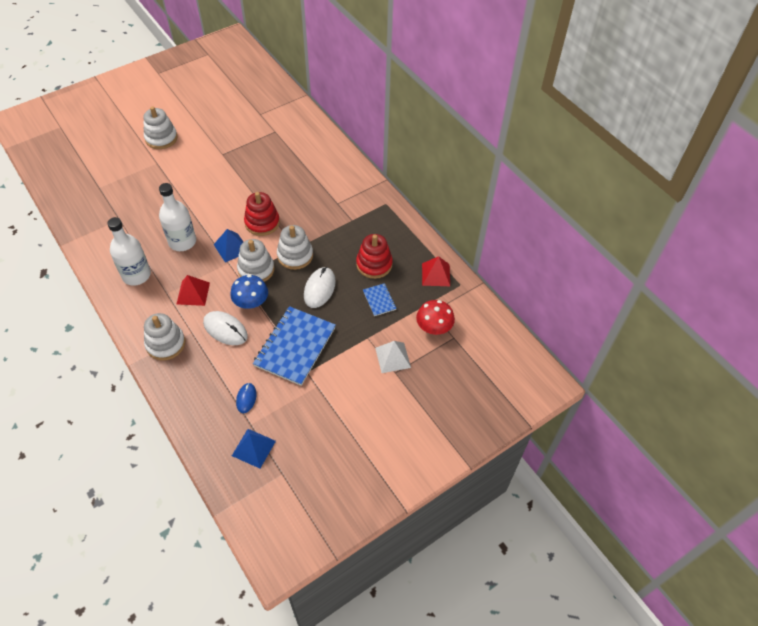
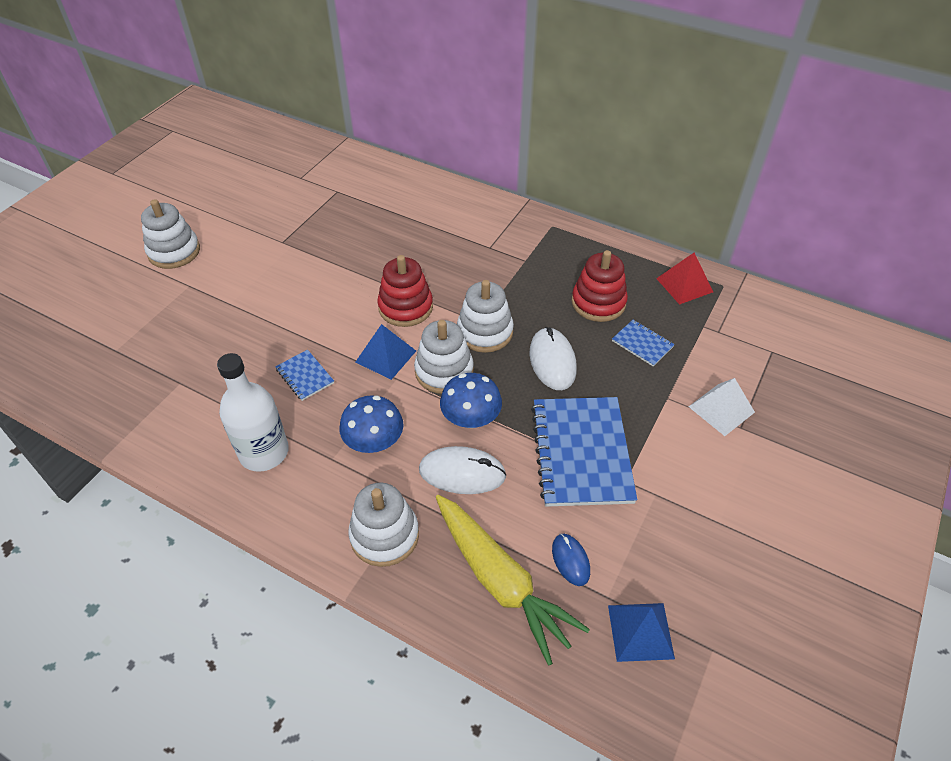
camera: 25 degrees left, 5 degrees down
(182, 241) = (305, 376): white bottle -> blue notebook
(193, 293) = (374, 441): red pyramid -> blue mushroom
(205, 392) = (501, 581): none -> yellow carrot
(434, 327) = (738, 349): red mushroom -> none

